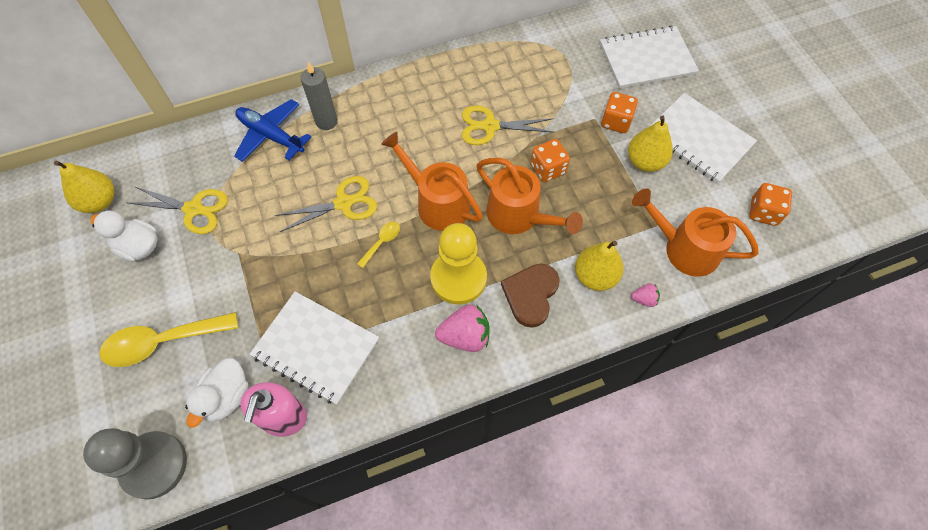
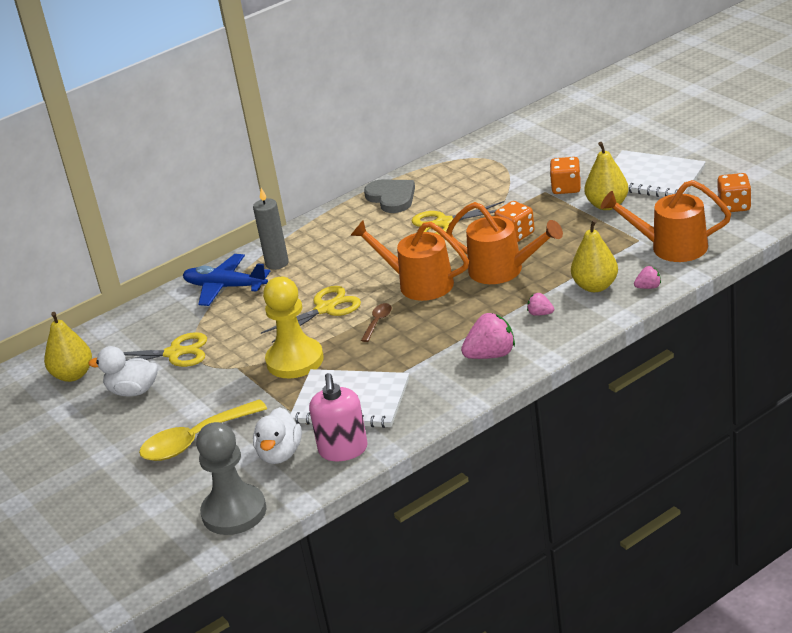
camera: 10 degrees left, 30 degrees down
(382, 242) = (378, 322): yellow spoon -> brown spoon
(457, 72) = (391, 198): none -> grey heart
(458, 278) = (465, 323): yellow pawn -> yellow pawn (295, 360)
(531, 295) = (540, 313): brown heart -> pink strawberry
(647, 59) = (576, 141): white notebook -> none

